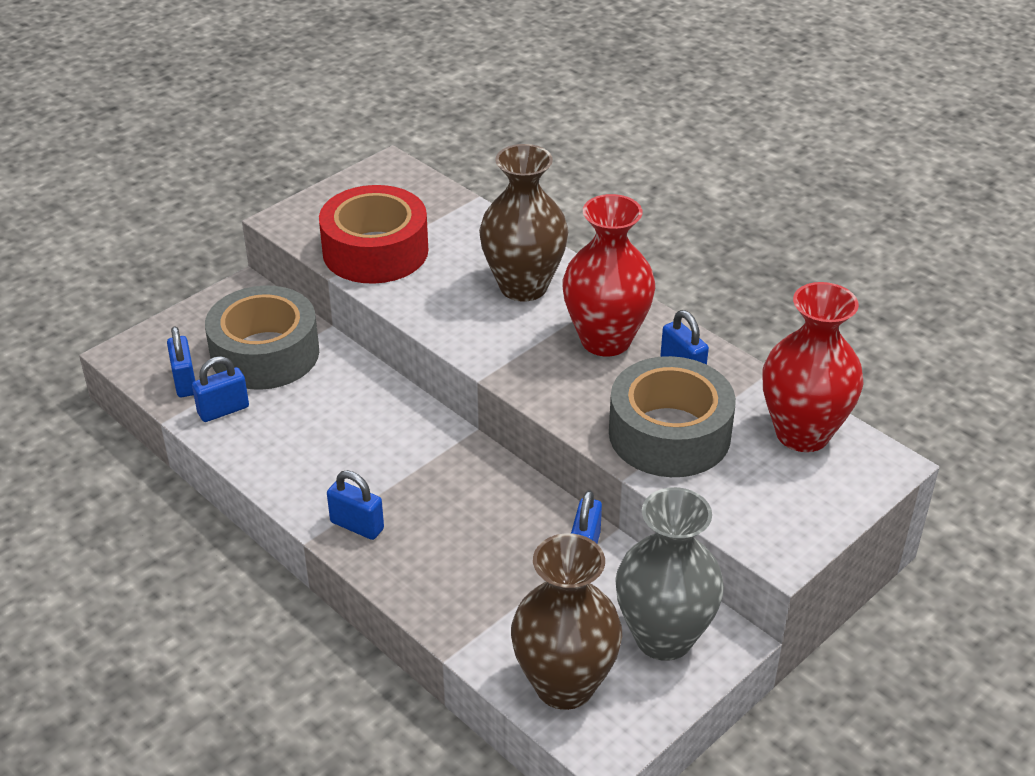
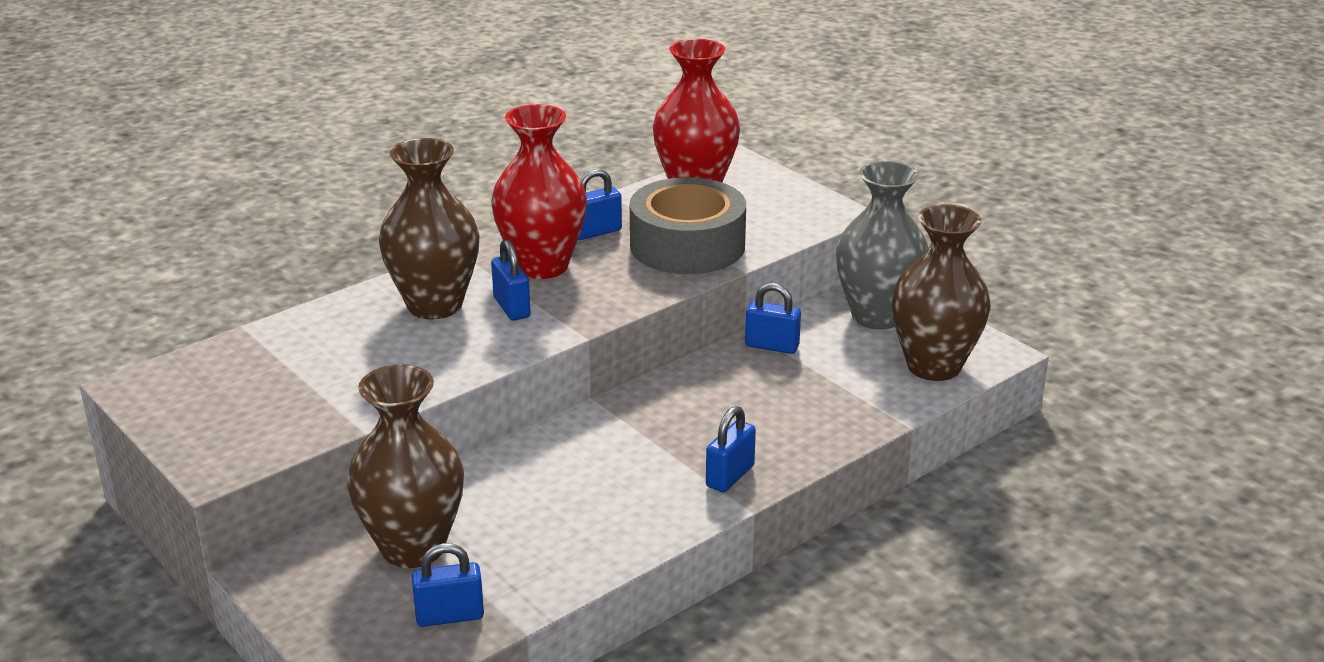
camera: 85 degrees left, 10 degrees down
(223, 410) = (516, 579): blue padlock -> blue padlock (511, 307)
(265, 353) = (413, 548): grey tape -> brown vase
(375, 251) = (323, 398): red tape -> none

